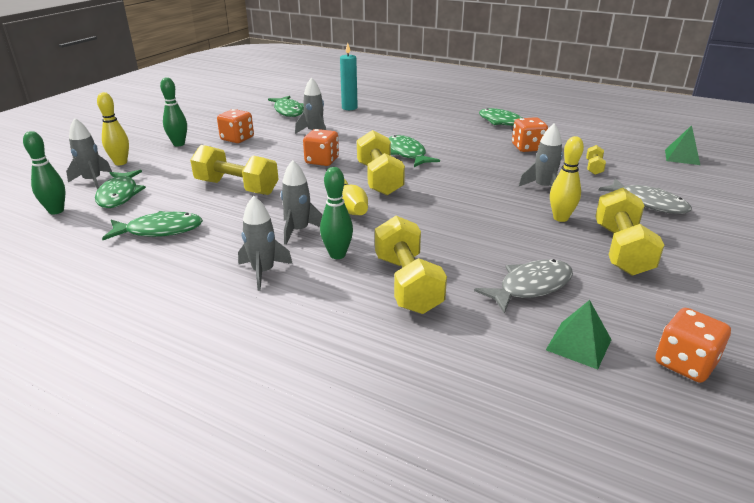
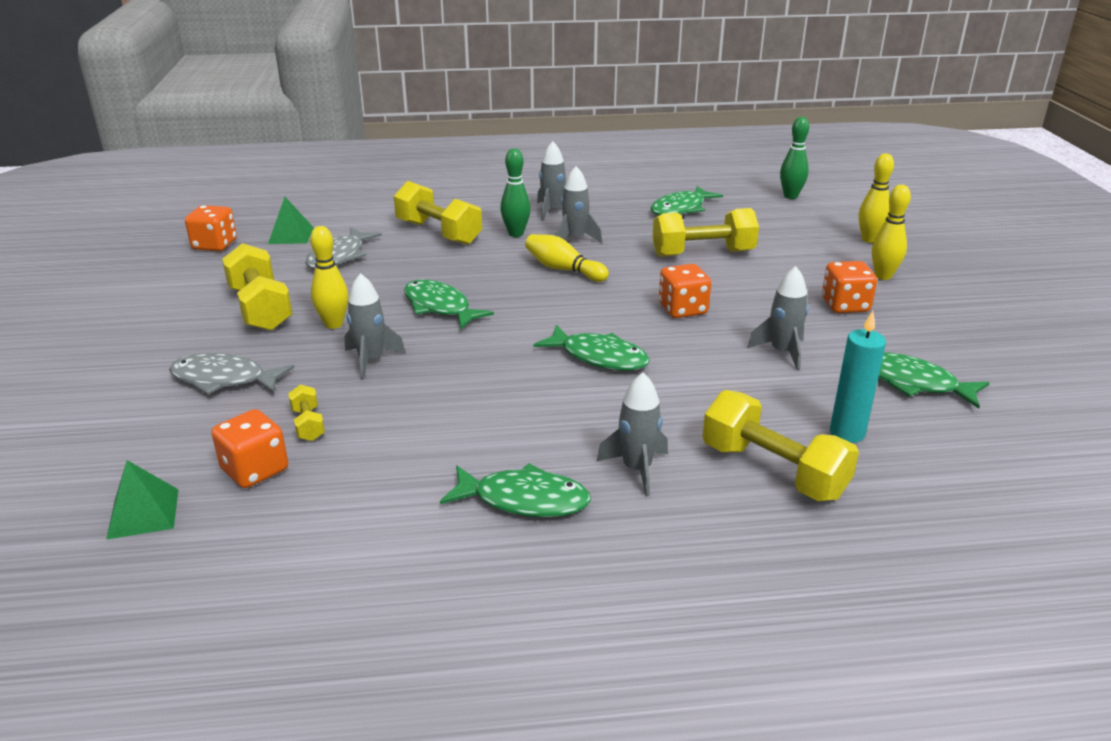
camera: 145 degrees right, 0 degrees up
(93, 181) = (837, 219): grey rocket -> grey rocket (637, 469)
(119, 195) = (781, 218): green fish -> green fish (440, 307)
(179, 144) = (883, 276): green bowling pin -> yellow bowling pin
(379, 179) = (579, 308): yellow dumbbell -> yellow dumbbell (773, 471)
(527, 148) = (434, 436): orange dice -> orange dice (255, 470)

